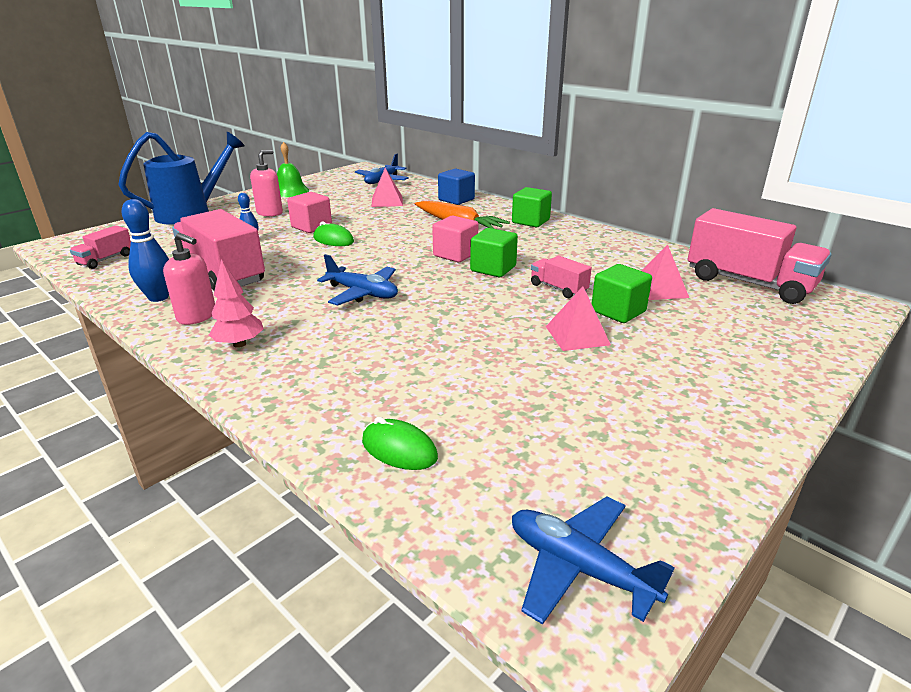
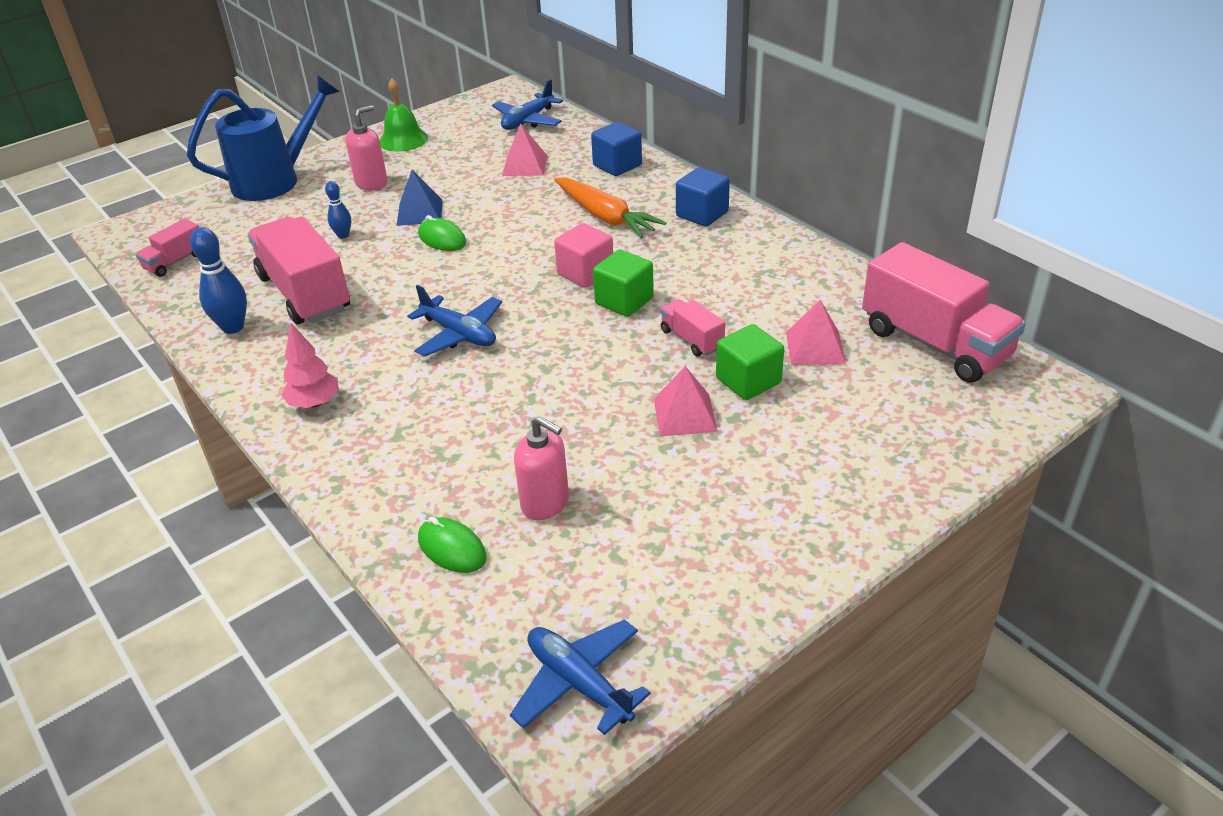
camera: 10 degrees right, 10 degrees up
(197, 316) = (273, 359): pink soap dispenser -> pink soap dispenser (545, 503)
(311, 226) = (419, 212): pink cube -> blue pyramid
(530, 221) = (702, 214): green cube -> blue cube

